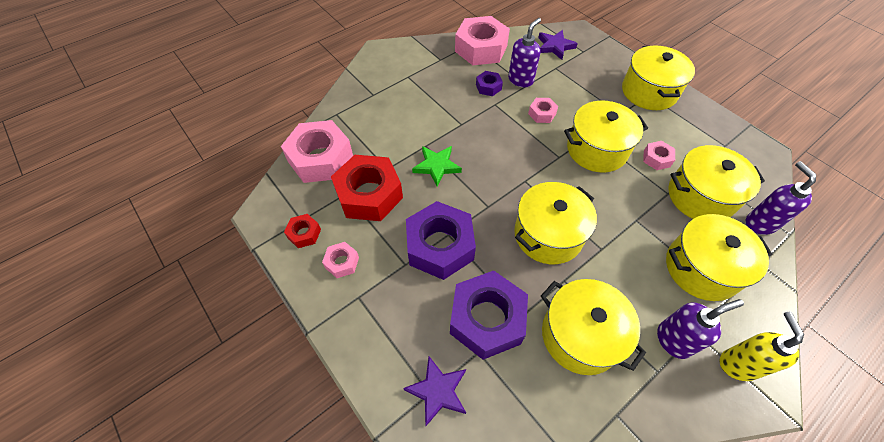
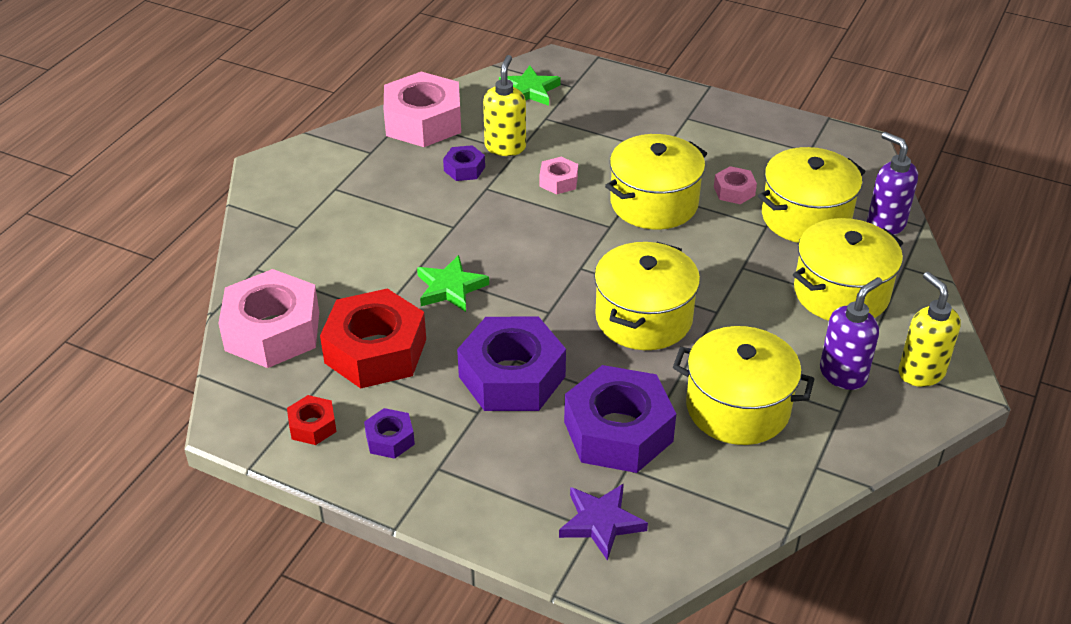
camera: 25 degrees left, 15 degrees down
(342, 262) = (390, 439): pink nut -> purple nut
(521, 80) = (505, 147): purple soap dispenser -> yellow soap dispenser
(555, 46) = (529, 90): purple star -> green star
(649, 91) = (686, 114): yellow pot -> none

